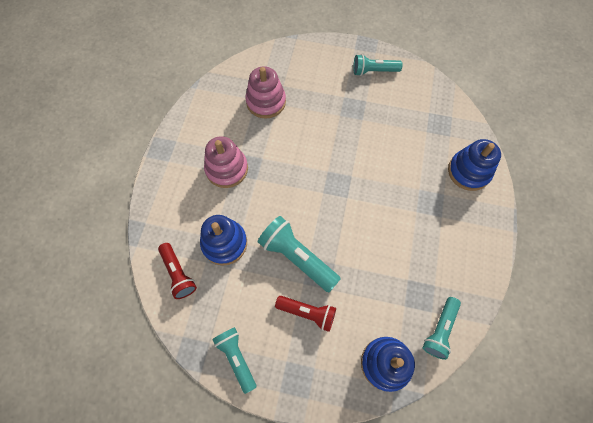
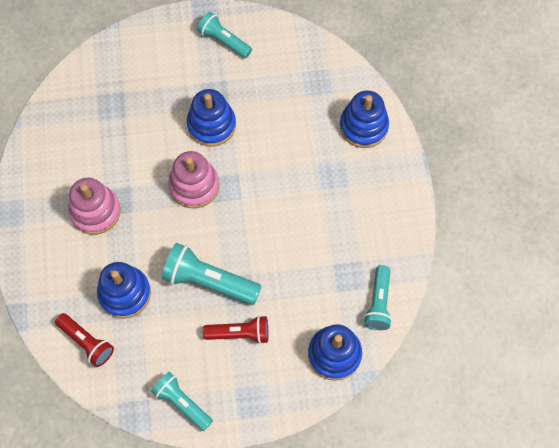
camera: 20 degrees left, 0 degrees up
(266, 102) = (111, 118): pink stacking toy -> pink stacking toy (194, 186)
(342, 131) = (211, 125): none -> blue stacking toy
(373, 71) = (224, 41): turquoise flashlight -> turquoise flashlight turned 60 degrees clockwise

